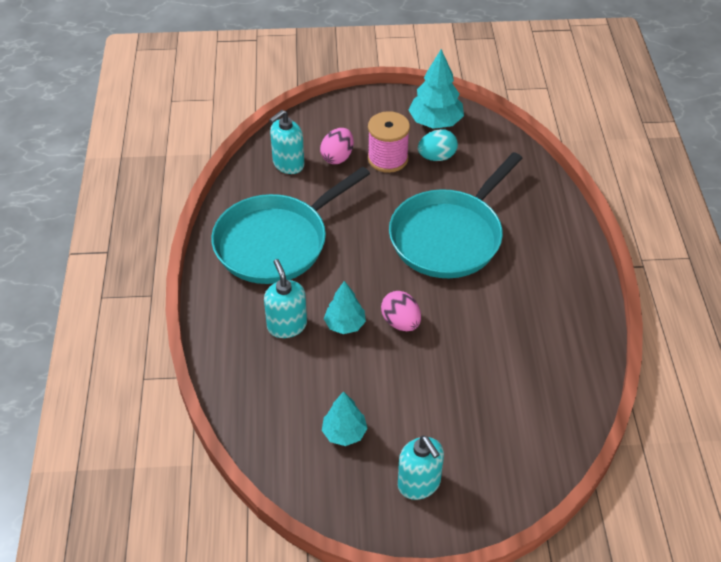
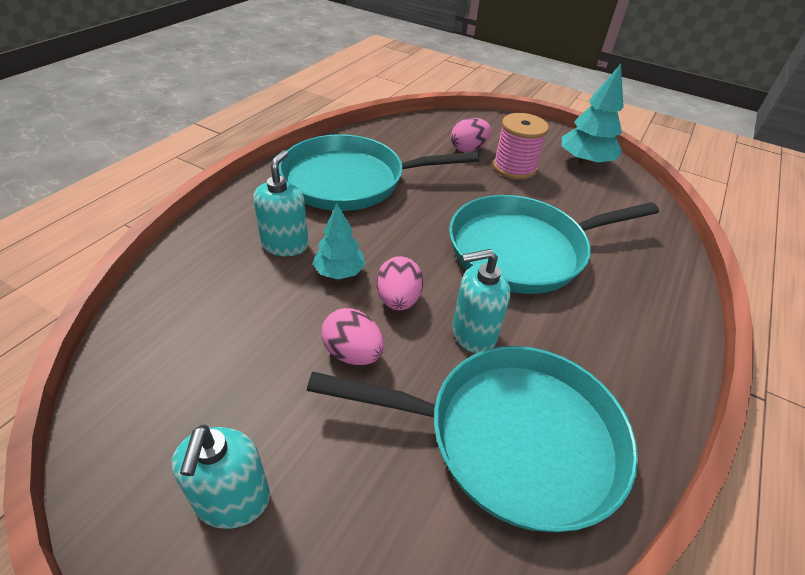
camera: 30 degrees right, 5 degrees down
(288, 164) = (420, 137): turquoise soap dispenser -> turquoise soap dispenser (473, 334)
(344, 433) = (221, 377): turquoise tree -> none
(406, 373) = (353, 353): none -> pink egg
(437, 157) = (565, 185): turquoise egg -> none
(530, 368) = (513, 438): none -> turquoise pan

